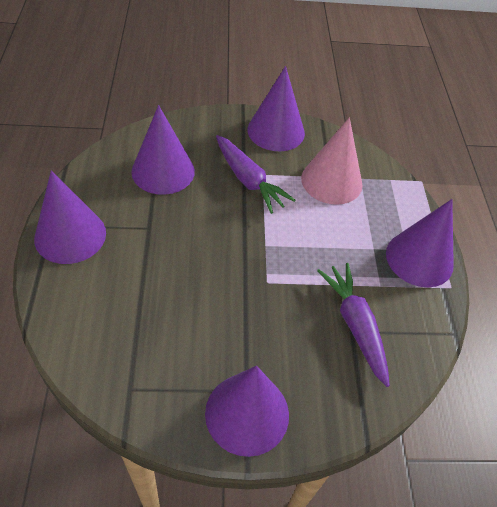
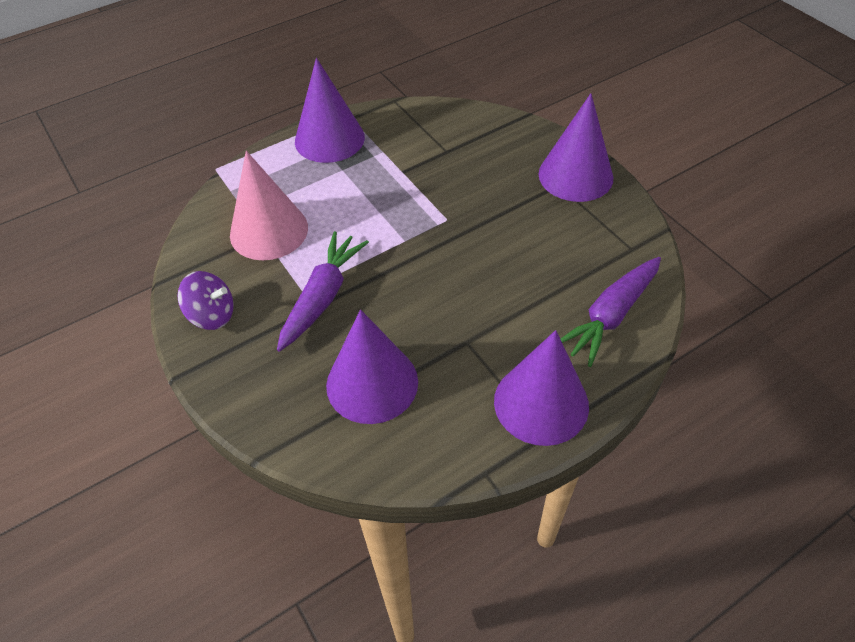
camera: 115 degrees left, 0 degrees up
(276, 131) = (212, 315): purple cone -> purple spinning top
(355, 325) = (439, 151): purple carrot -> purple carrot (610, 316)

